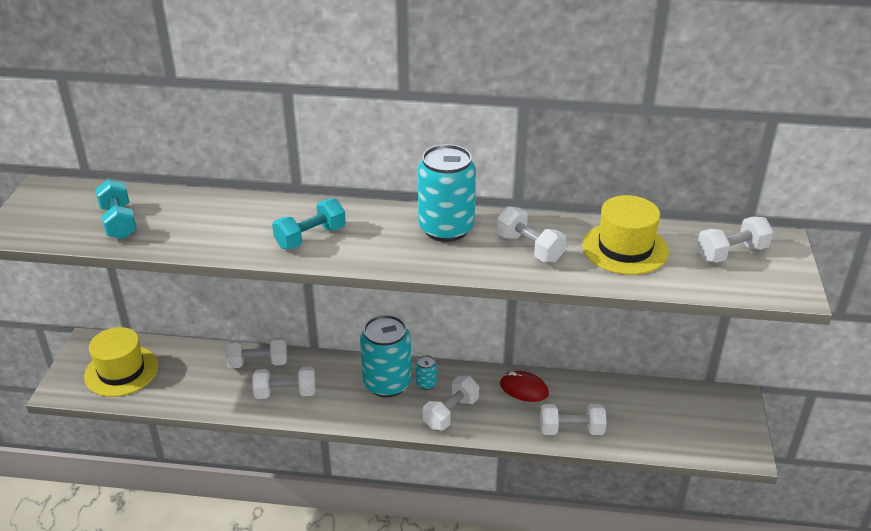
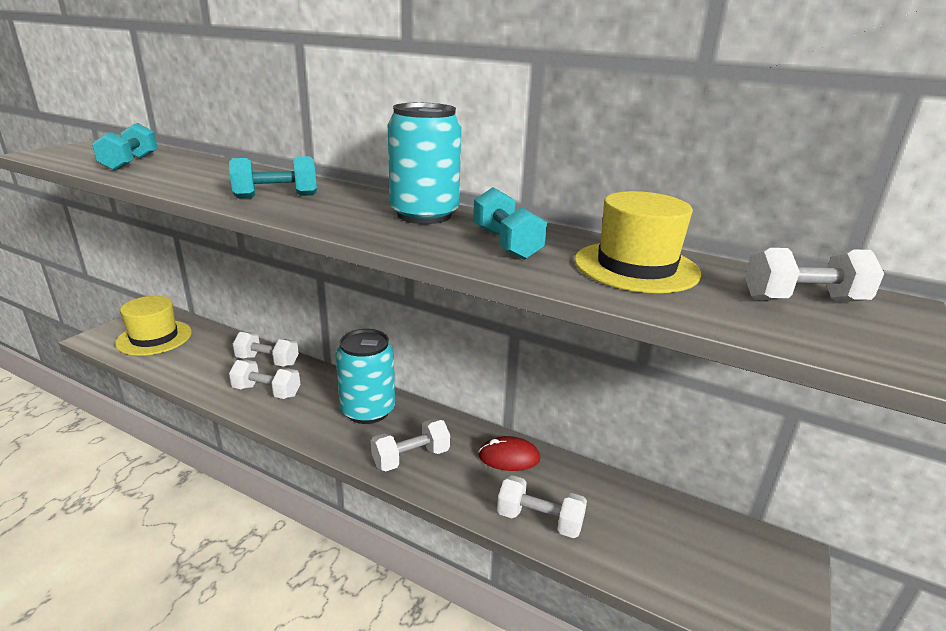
camera: 20 degrees right, 10 degrees down
(426, 383) = (406, 422): turquoise can -> none
(524, 389) = (509, 457): red mouse -> red mouse turned 45 degrees counterclockwise
(529, 248) = (506, 244): white dumbbell -> turquoise dumbbell

